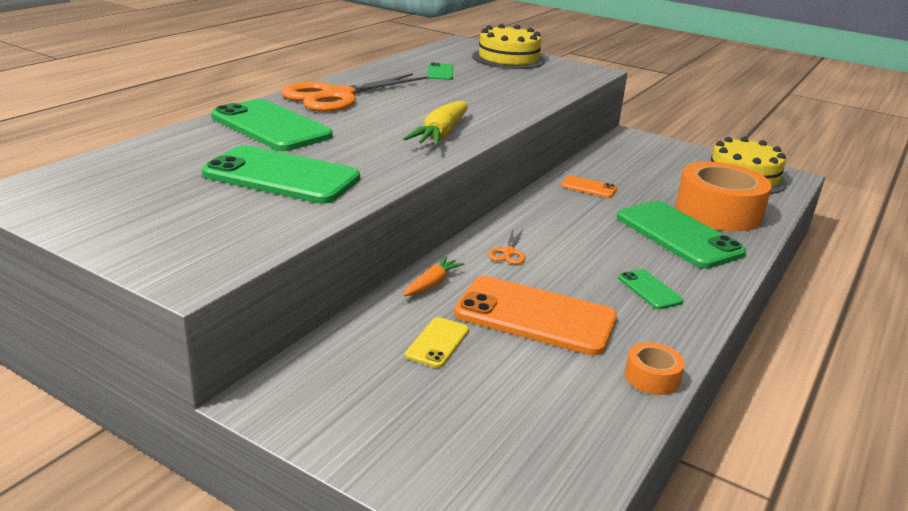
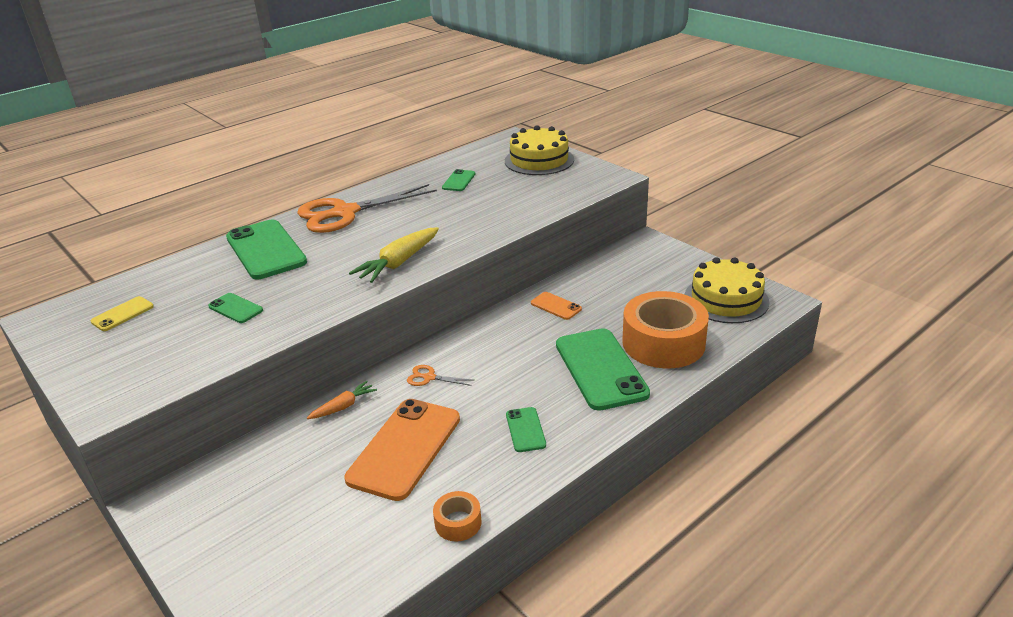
camera: 20 degrees right, 5 degrees up
(281, 176) = (235, 308): green phone -> green phone, size x0.47
(437, 343) = (309, 466): yellow phone -> yellow phone (122, 314)
(508, 252) = (429, 377): orange scissors -> orange scissors turned 75 degrees clockwise
(535, 316) = (404, 448): orange phone -> orange phone turned 75 degrees clockwise

